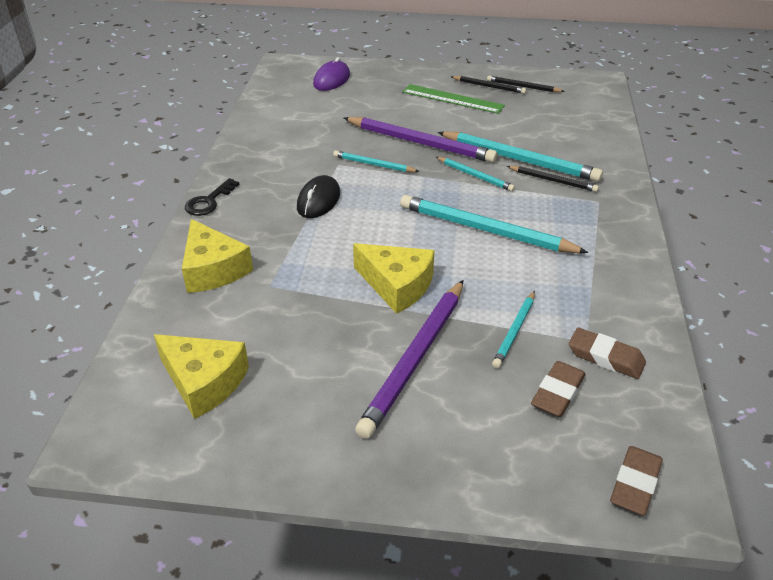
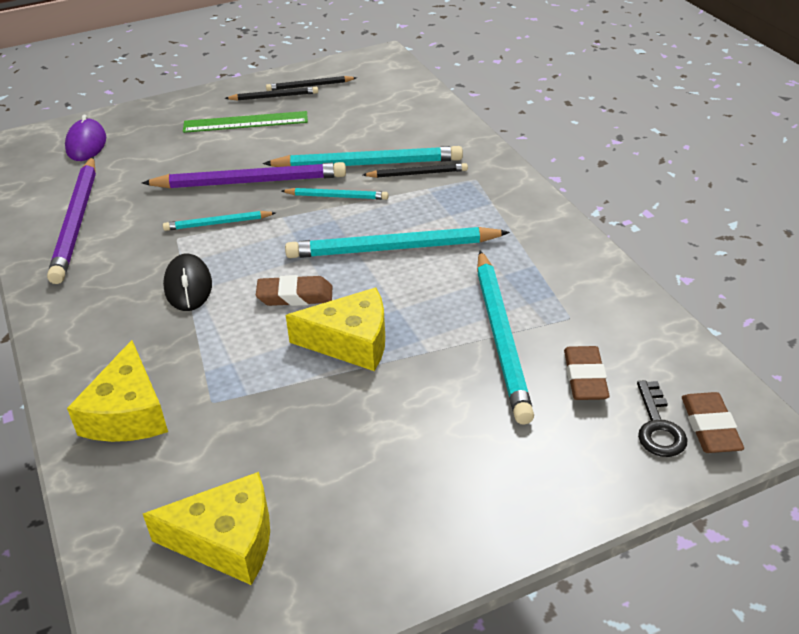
camera: 30 degrees left, 0 degrees up
(209, 201) = (53, 338): black key -> black key (658, 427)
(213, 269) = (128, 413): yellow cheese -> yellow cheese turned 60 degrees clockwise
(415, 359) = (430, 407): purple pencil -> purple pencil (76, 222)
(514, 331) = (501, 337): turquoise pencil -> turquoise pencil, size x1.91
(605, 357) = (598, 325): brown eraser -> brown eraser (295, 296)

